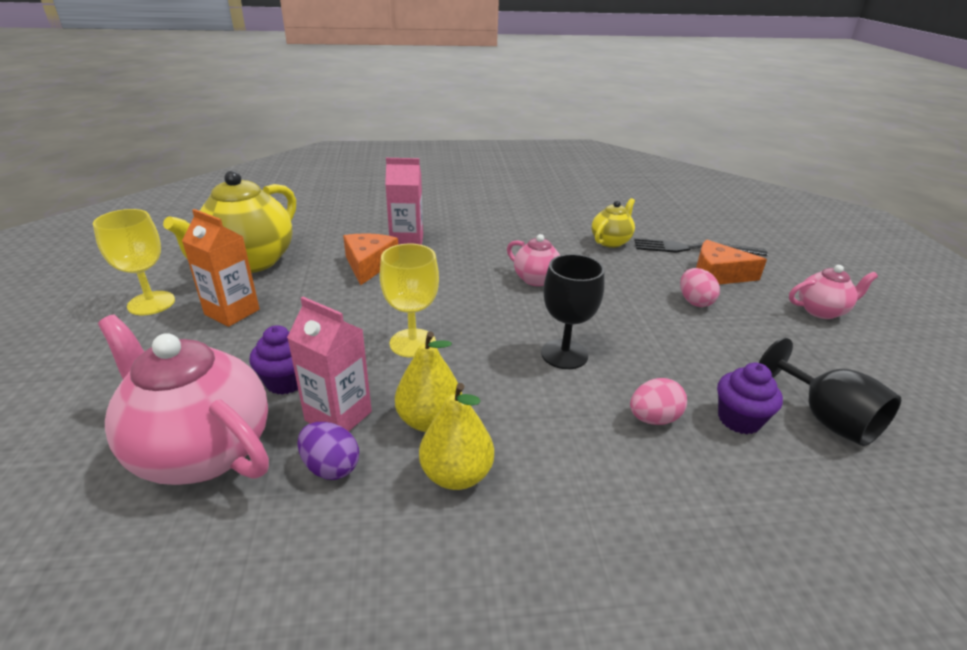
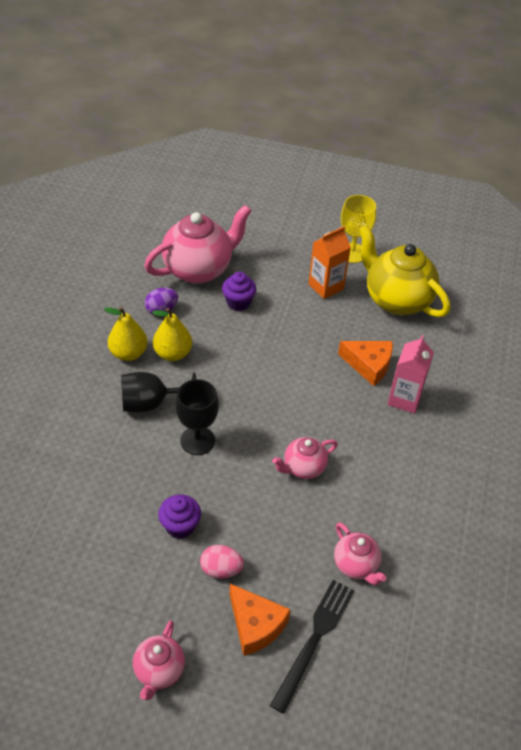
camera: 110 degrees right, 15 degrees up
(338, 416) = (197, 319): pink carton -> none
(412, 343) = (249, 365): yellow goblet -> none
(611, 241) = (356, 565): yellow teapot -> pink teapot
(653, 418) = (114, 457): pink egg -> none
(718, 274) = (255, 625): orange cheese -> orange cheese turned 105 degrees clockwise
(739, 419) = (87, 502): purple cupcake -> purple cupcake (180, 526)
(825, 418) = (58, 554): black goblet -> black goblet (150, 403)

